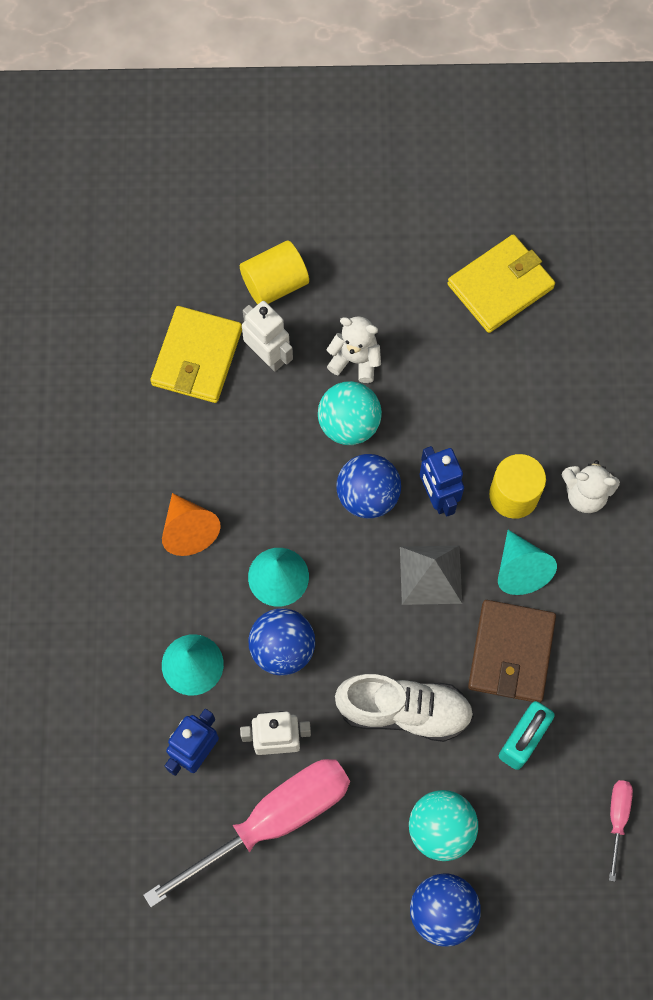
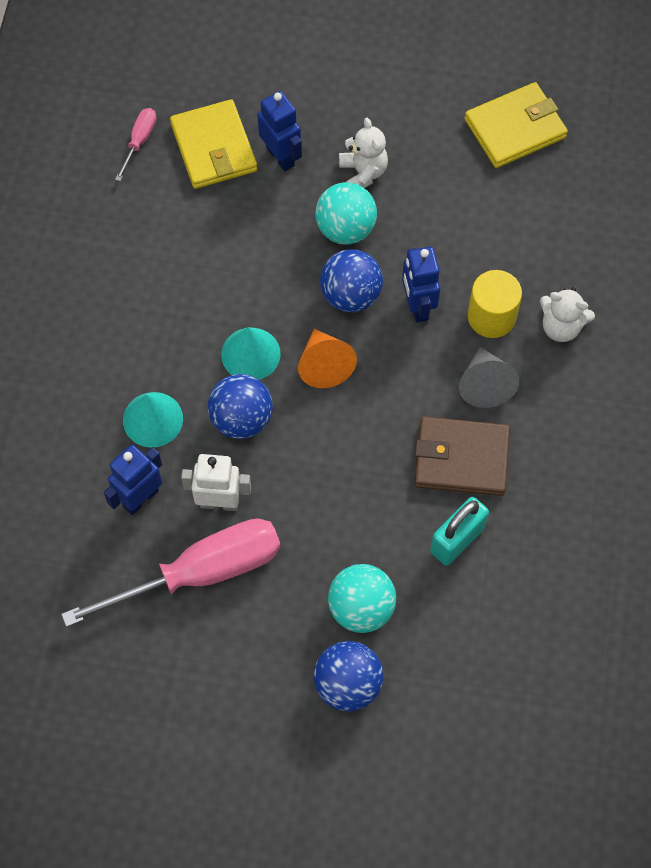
camera: 10 degrees right, 5 degrees down
(188, 530) = (174, 299): orange cone -> orange cone (324, 365)
(197, 357) = (214, 147): yellow wallet -> yellow wallet turned 45 degrees counterclockwise
(268, 356) = (281, 156): white robot -> blue robot
(275, 284) = (300, 94): yellow cylinder -> none
(355, 360) = (363, 173): white teddy bear -> white teddy bear turned 45 degrees clockwise
(404, 711) = (347, 494): white shoe -> none
(430, 575) = (397, 375): grey pyramid -> none
(511, 652) = (461, 458): brown wallet -> brown wallet turned 75 degrees clockwise
(520, 569) = (485, 384): turquoise cone -> grey cone
(617, 818) = (536, 628): pink screwdriver -> pink screwdriver (139, 141)

